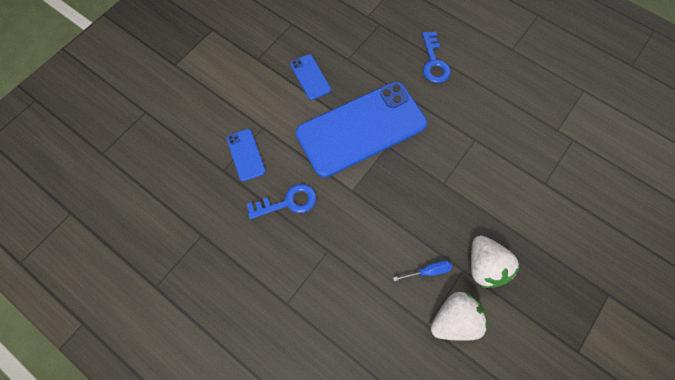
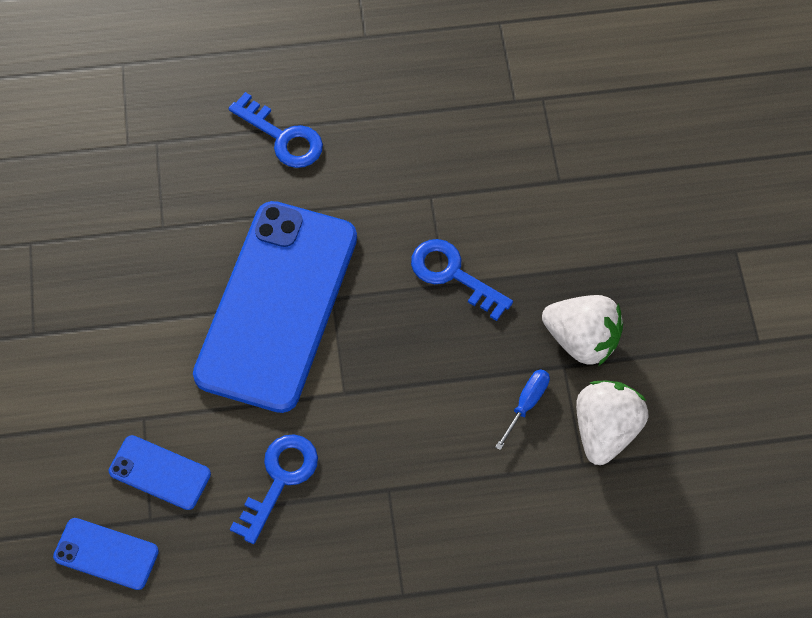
camera: 45 degrees left, 5 degrees down
(310, 77) = (137, 296): blue phone -> blue phone (106, 554)
(451, 182) = (452, 275): none -> blue key

